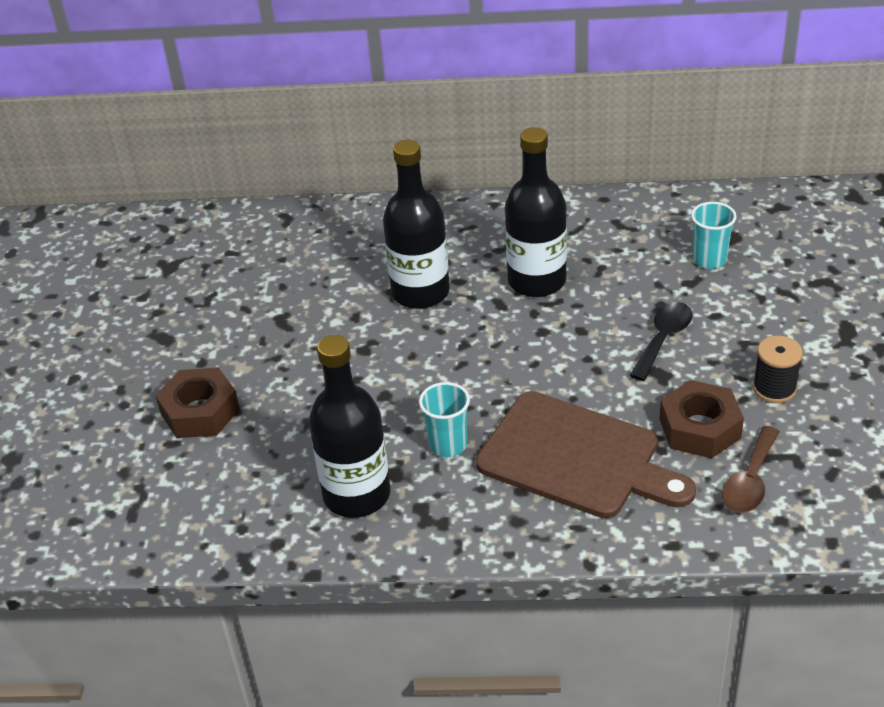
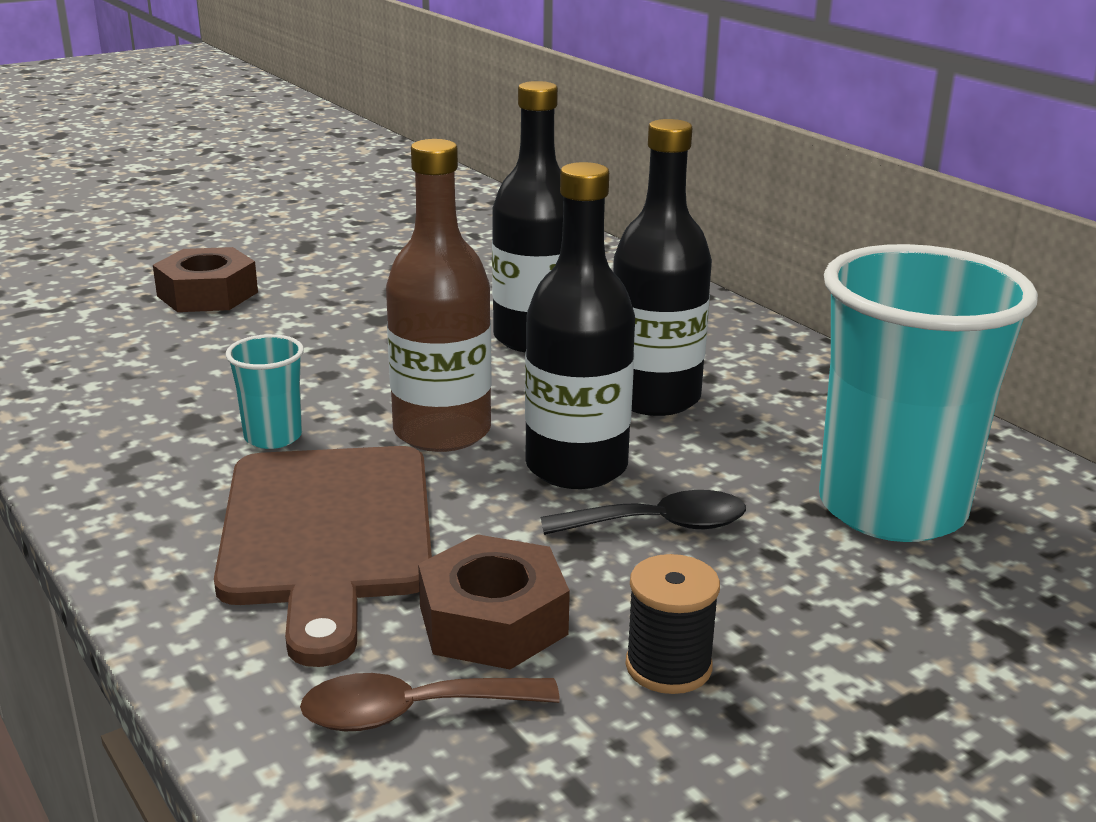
camera: 50 degrees right, 15 degrees down
(357, 495) = (135, 410): black bottle -> black bottle (576, 467)
(503, 375) = (442, 431): none -> brown bottle
(709, 260) = (892, 508): turquoise cup -> turquoise cup, size x2.34

